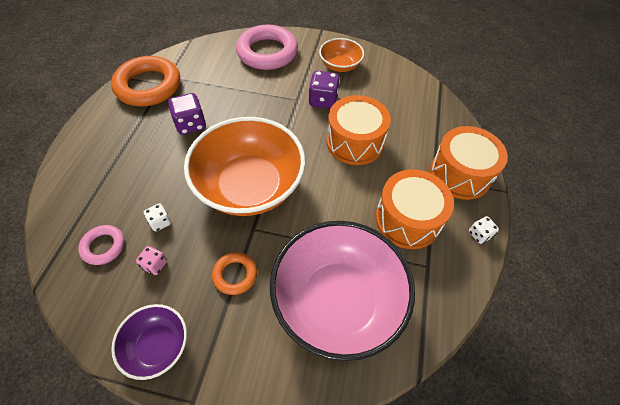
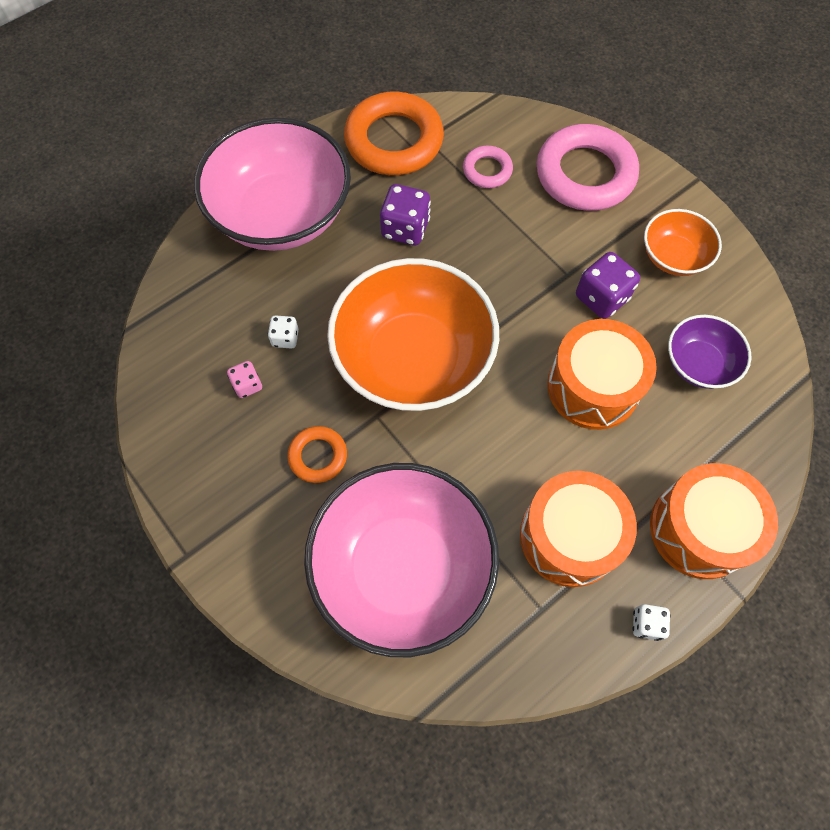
camera: 40 degrees right, 10 degrees up
(103, 246) = (212, 328): pink ring -> pink ring (487, 170)
(104, 157) = (282, 214): none -> pink bowl
(157, 346) = (193, 475): purple bowl -> purple bowl (698, 363)

